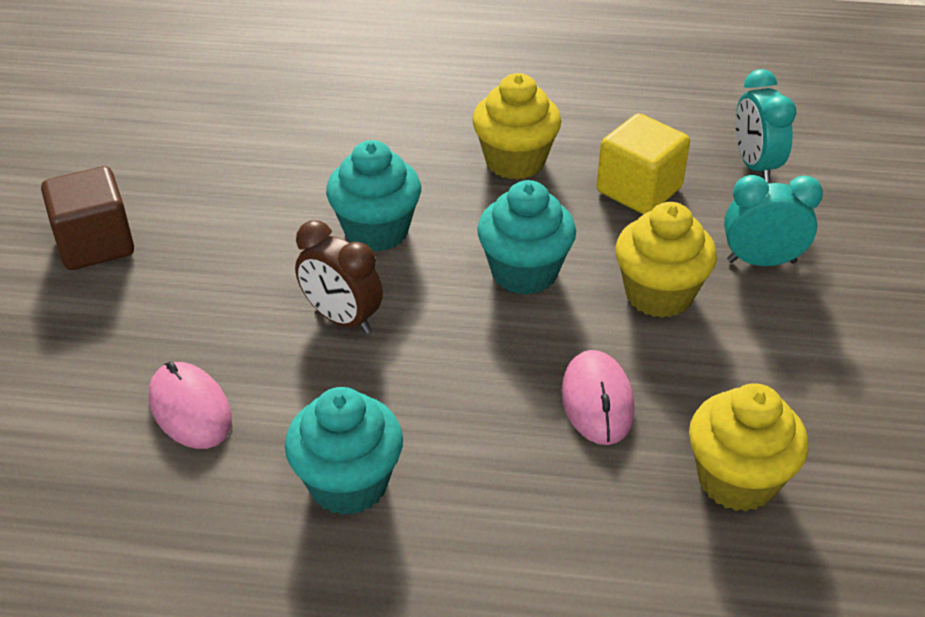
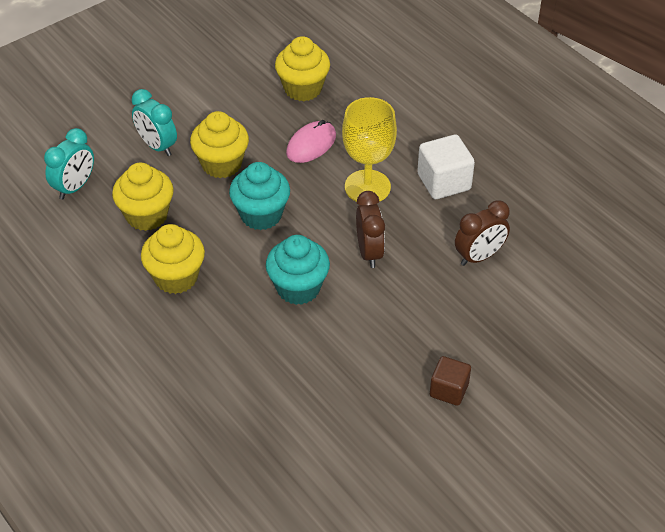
camera: 135 degrees left, 5 degrees up
(95, 244) = (449, 390): brown cube -> brown cube, size x0.65
(190, 409) = (479, 256): pink mouse -> brown clock
(348, 483) = (444, 182): turquoise cupcake -> white cube
(445, 397) = (367, 187): none -> yellow goblet
(639, 190) = (147, 215): yellow cube -> yellow cupcake

